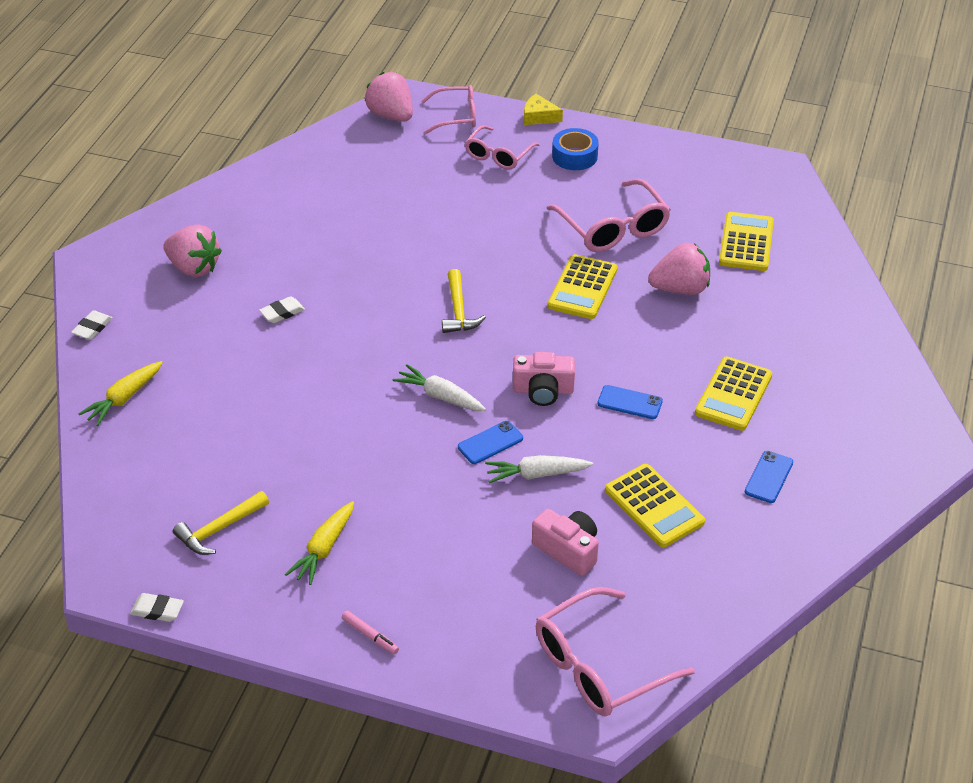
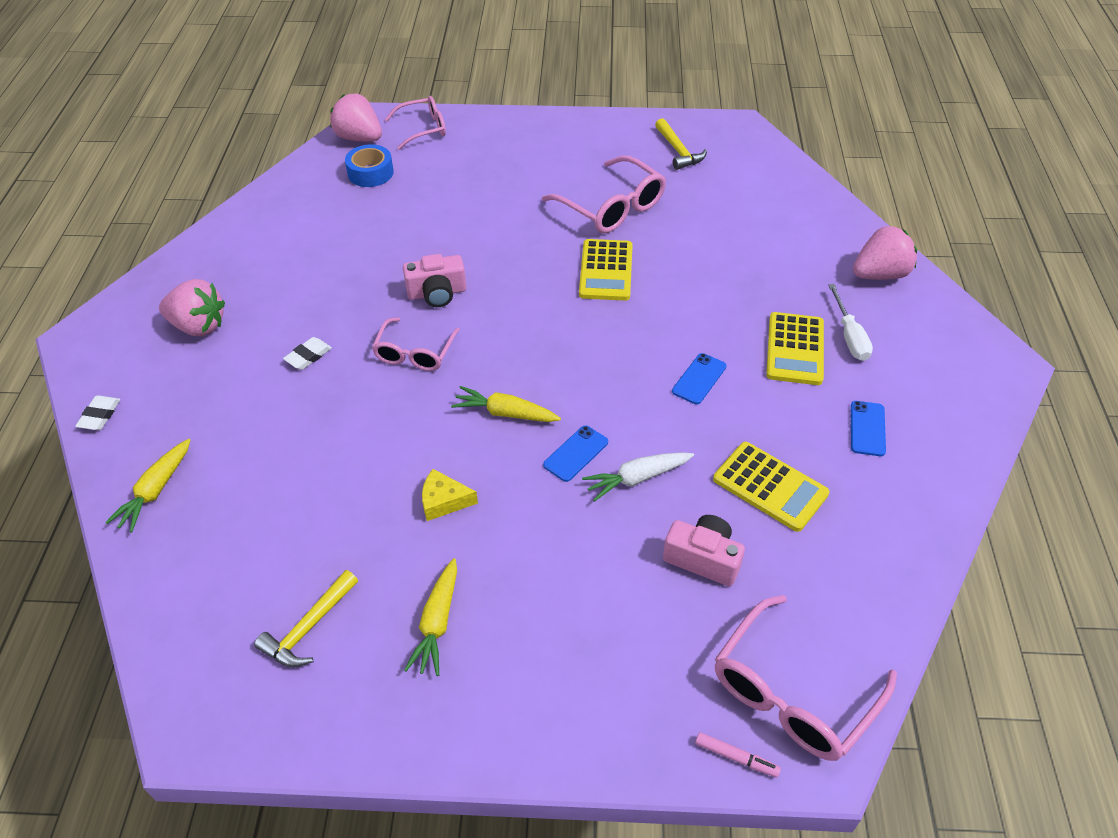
camera: 15 degrees left, 5 degrees up
(157, 610) = (261, 755): white eraser -> none
(370, 636) = (526, 722): pink marker -> pink marker (736, 757)
(440, 396) = (505, 413): white carrot -> yellow carrot
(458, 310) = (492, 317): yellow hammer -> yellow hammer (678, 151)
(498, 155) = (476, 158): pink glasses -> pink glasses (415, 353)
(539, 117) = (501, 116): yellow cheese -> yellow cheese (444, 501)
(543, 390) = (608, 384): pink camera -> pink camera (437, 293)
(574, 156) = (549, 146): blue tape -> blue tape (370, 173)
(629, 402) = (699, 379): blue phone -> blue phone turned 60 degrees counterclockwise
(680, 289) = (699, 254): pink strawberry -> pink strawberry (879, 274)
(746, 242) = (740, 198): yellow calculator -> none
(792, 393) = (849, 336): none -> white screwdriver

